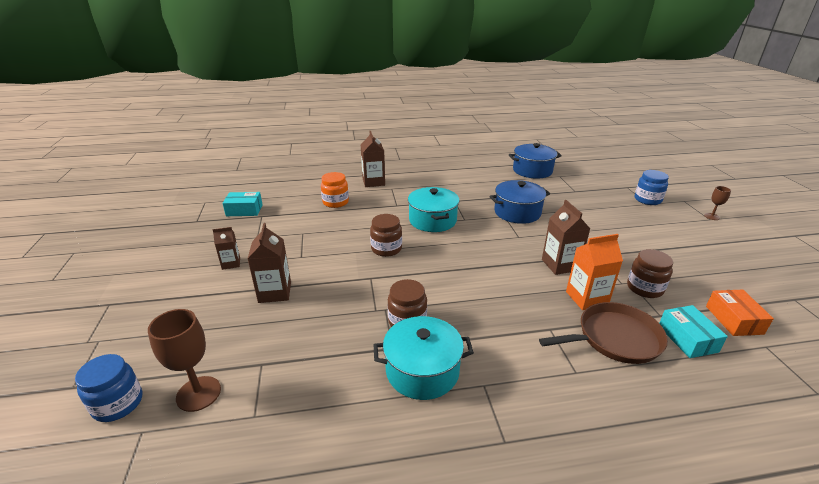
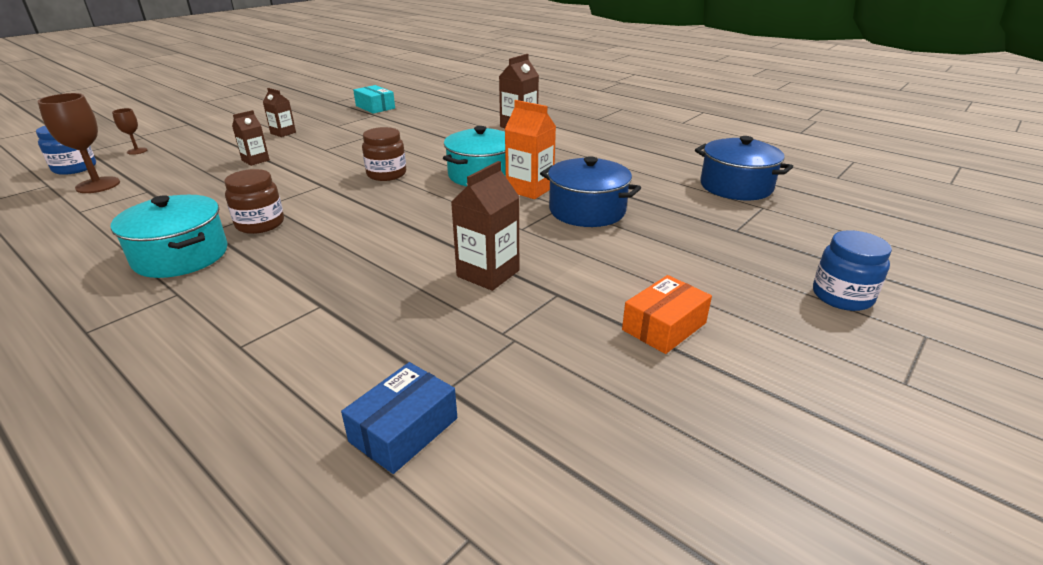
camera: 50 degrees right, 0 degrees up
(275, 292) = (255, 160): brown carton -> brown carton, size x0.63
(335, 202) = (446, 127): orange jar -> none
(586, 298) = (424, 313): orange carton -> orange carton (529, 189)
(614, 338) = (342, 359): brown pan -> none
(644, 288) = (513, 357): brown jar -> none
(687, 338) = (404, 430): turquoise box -> blue box
(711, 216) = (923, 383): brown goblet -> brown goblet (137, 151)
(734, 320) = (522, 478): orange box -> orange box (664, 326)

